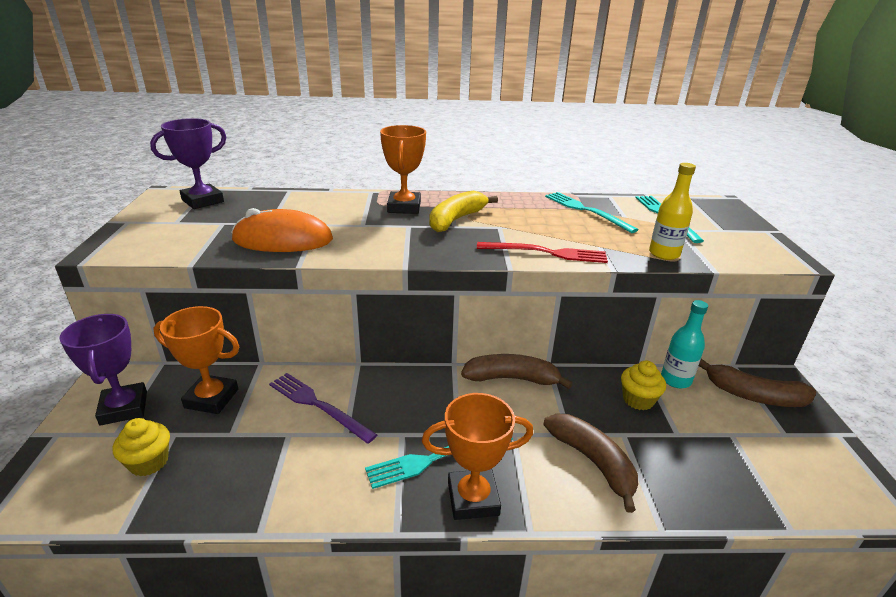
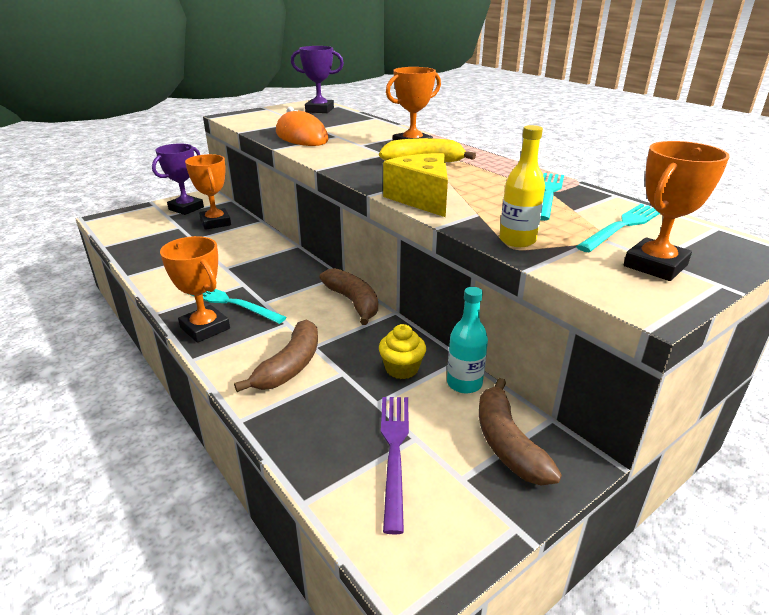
camera: 55 degrees right, 0 degrees up
(149, 462) = (153, 230): yellow cupcake -> none
(318, 405) = (241, 250): purple fork -> purple fork (394, 452)
(546, 253) = (422, 199): red fork -> yellow cheese
(732, 234) = (655, 265): none -> orange trophy

